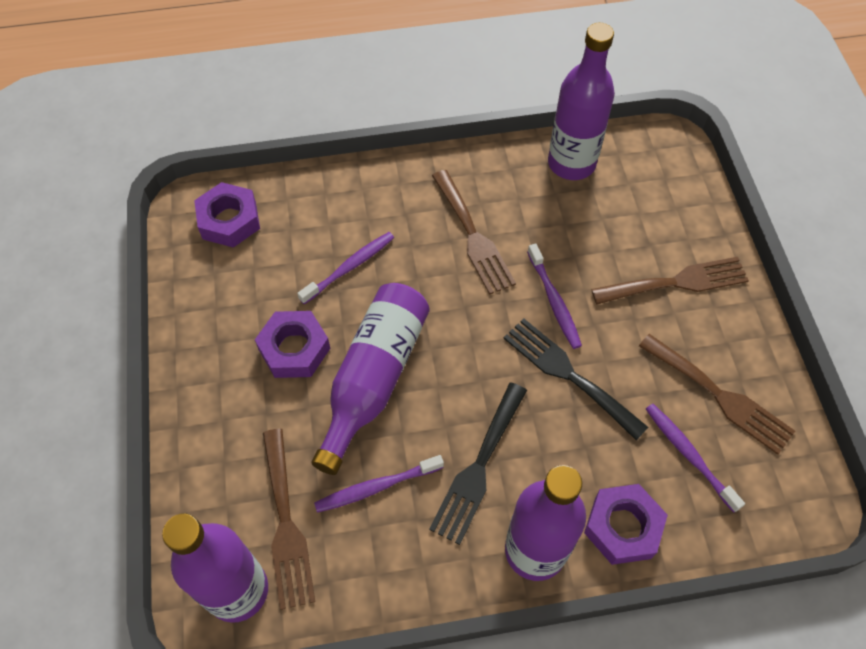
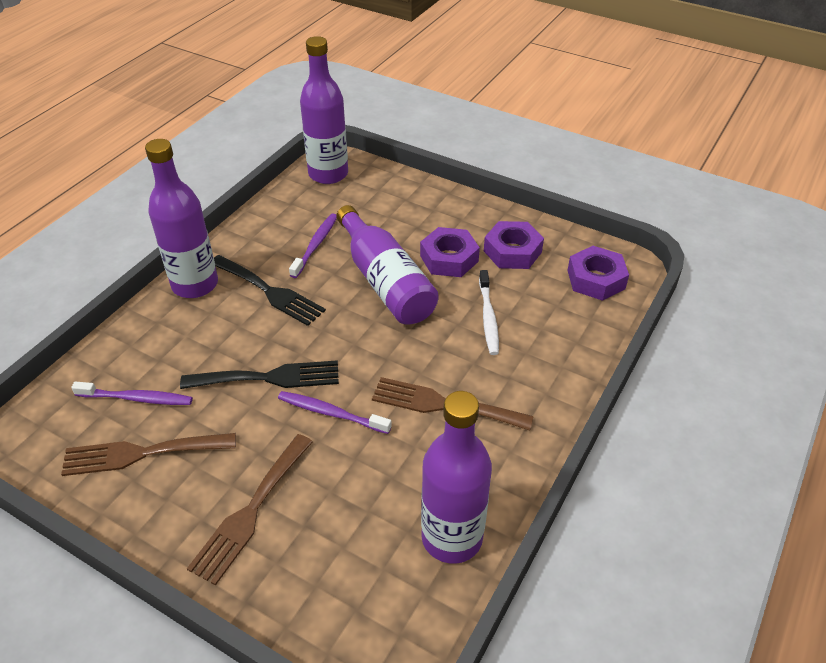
camera: 130 degrees right, 15 degrees down
(286, 524) = (340, 203): brown fork -> none
(350, 267) = (488, 317): purple toothbrush -> white toothbrush
(478, 468) = (270, 292): black fork -> black fork turned 150 degrees clockwise
(623, 527) = (150, 330): purple nut -> purple nut (512, 251)

